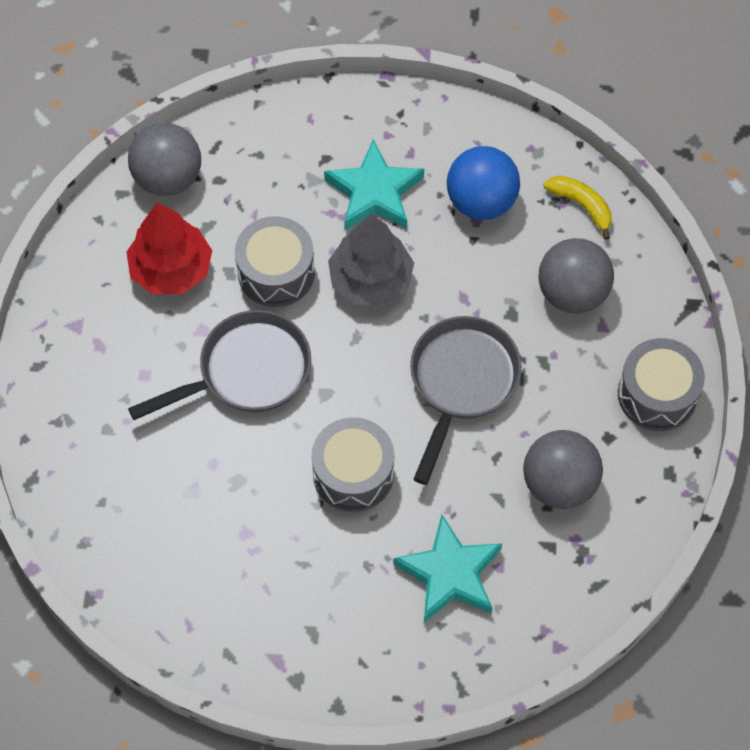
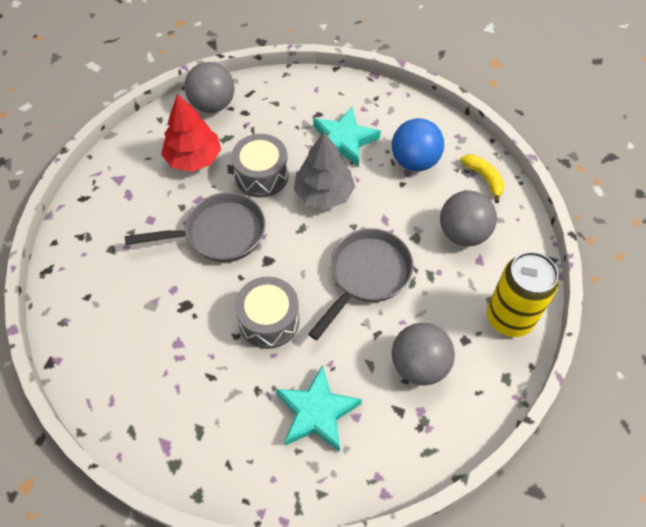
camera: 15 degrees right, 5 degrees down
(657, 394) = (509, 317): grey drum -> yellow can

